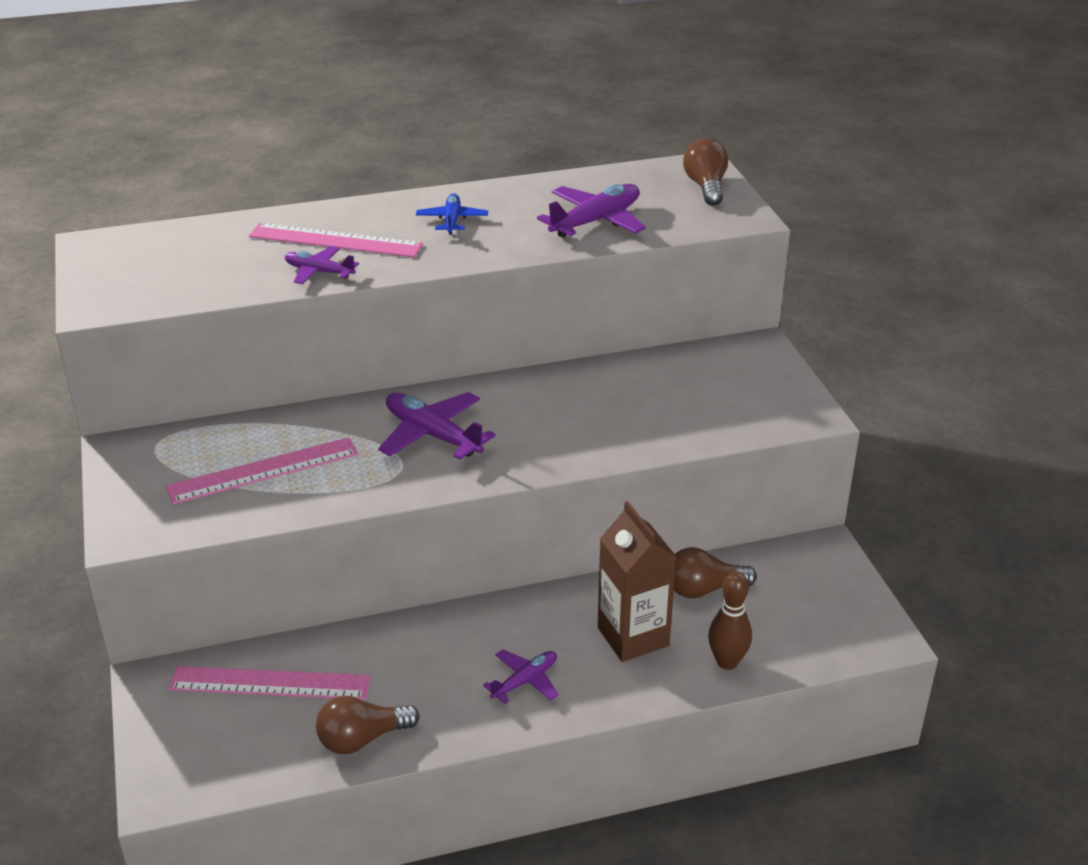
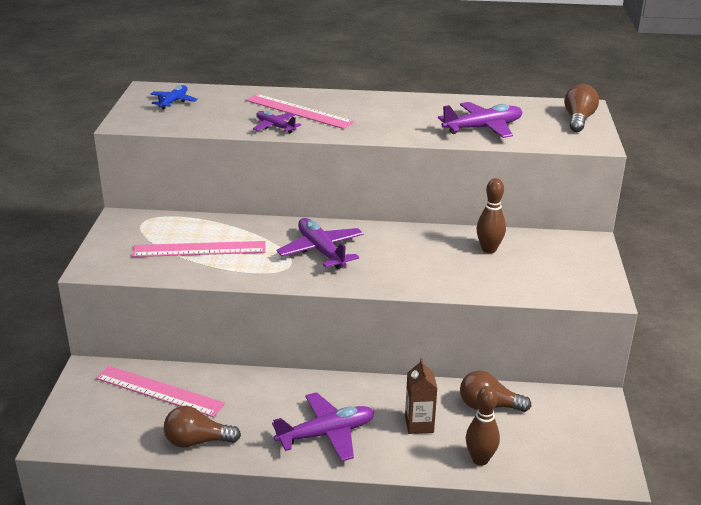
camera: 20 degrees right, 5 degrees down
(452, 220) = (383, 112): blue plane -> blue plane (173, 102)
(525, 681) = (326, 434): purple plane -> purple plane, size x1.65
(633, 637) = (419, 424): brown carton -> brown carton, size x0.63
(645, 384) = (489, 249): none -> brown bowling pin

